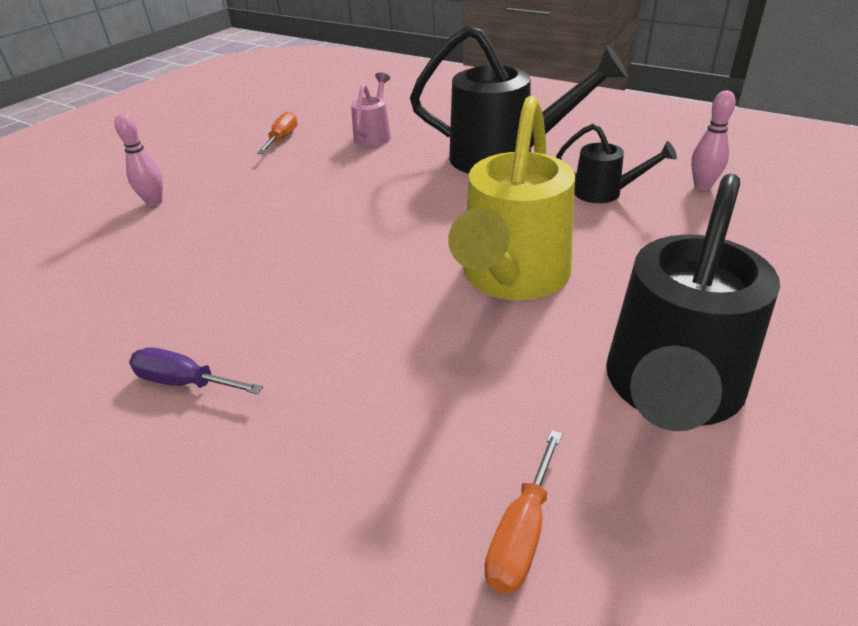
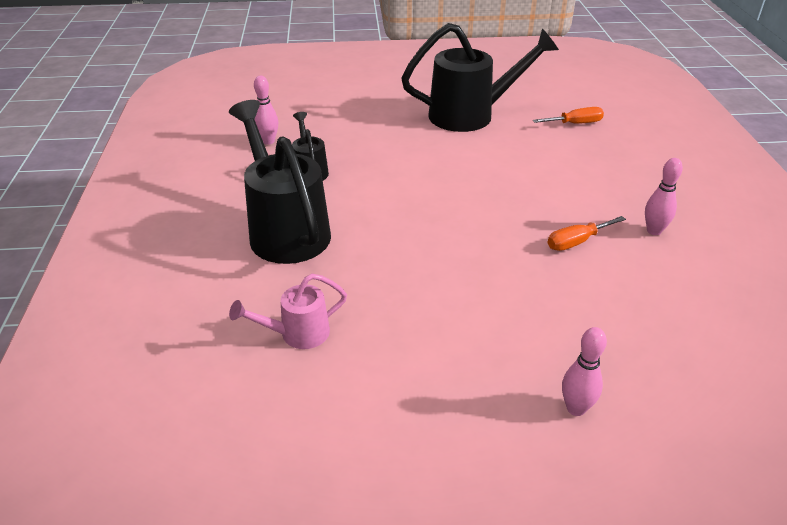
camera: 130 degrees left, 0 degrees up
(184, 382) = (654, 231): purple screwdriver -> pink bowling pin
(282, 139) = (364, 411): orange screwdriver -> orange screwdriver (576, 242)
(512, 277) = (442, 171): yellow watering can -> none

